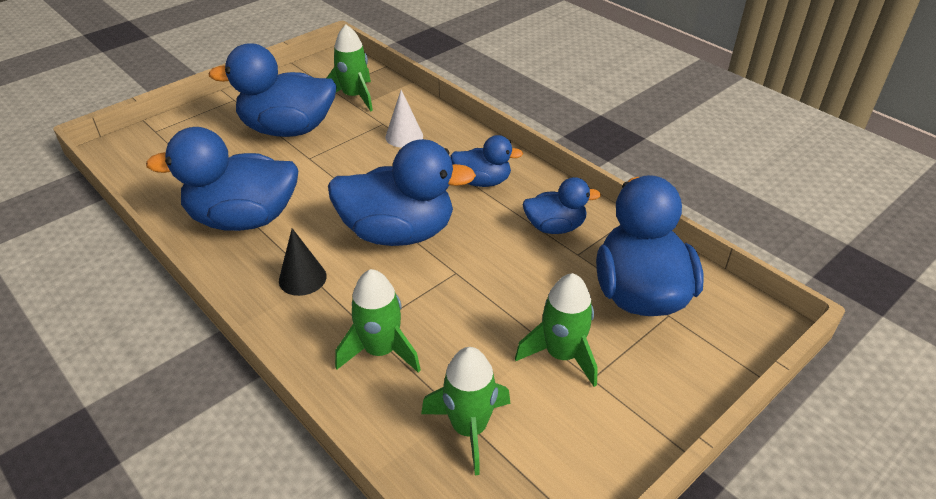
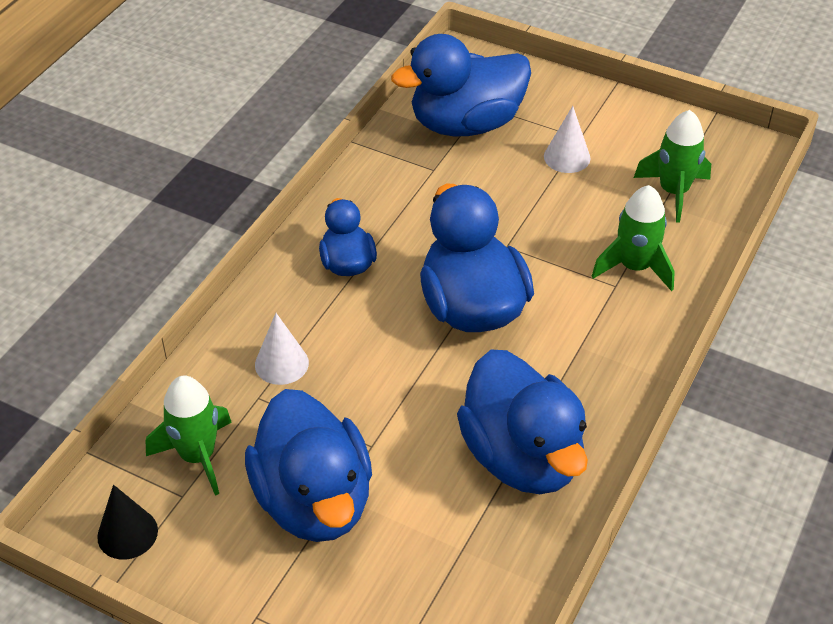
camera: 110 degrees left, 5 degrees up
(302, 278) = (582, 359): black cone -> black cone (127, 533)
(555, 227) = (400, 192): blue duck -> none
(561, 355) = (567, 157): green rocket -> white cone

